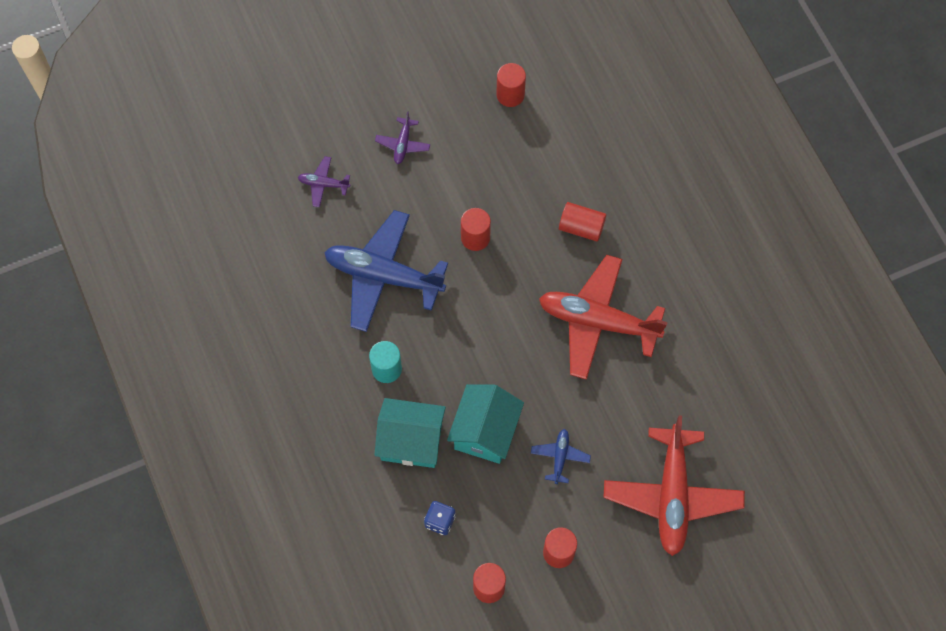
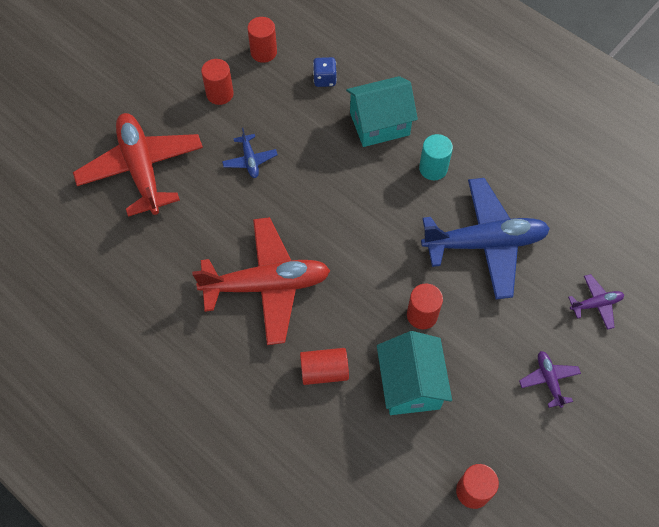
camera: 155 degrees right, 5 degrees down
(485, 431) = (322, 154): turquoise house -> turquoise house (410, 384)

